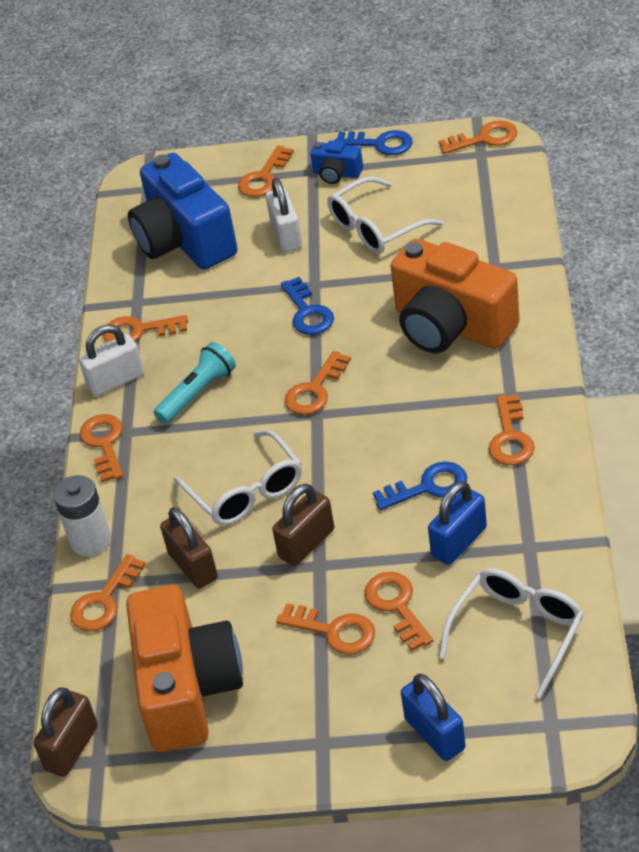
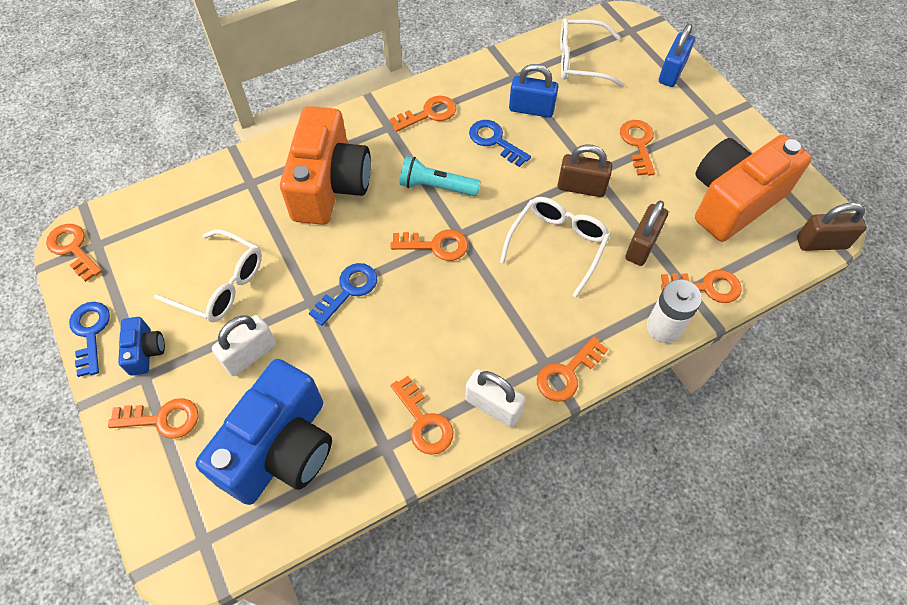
camera: 125 degrees left, 15 degrees up
(198, 393) = (477, 329): turquoise flashlight -> turquoise flashlight (436, 186)
(396, 605) = (599, 121): orange key -> none

